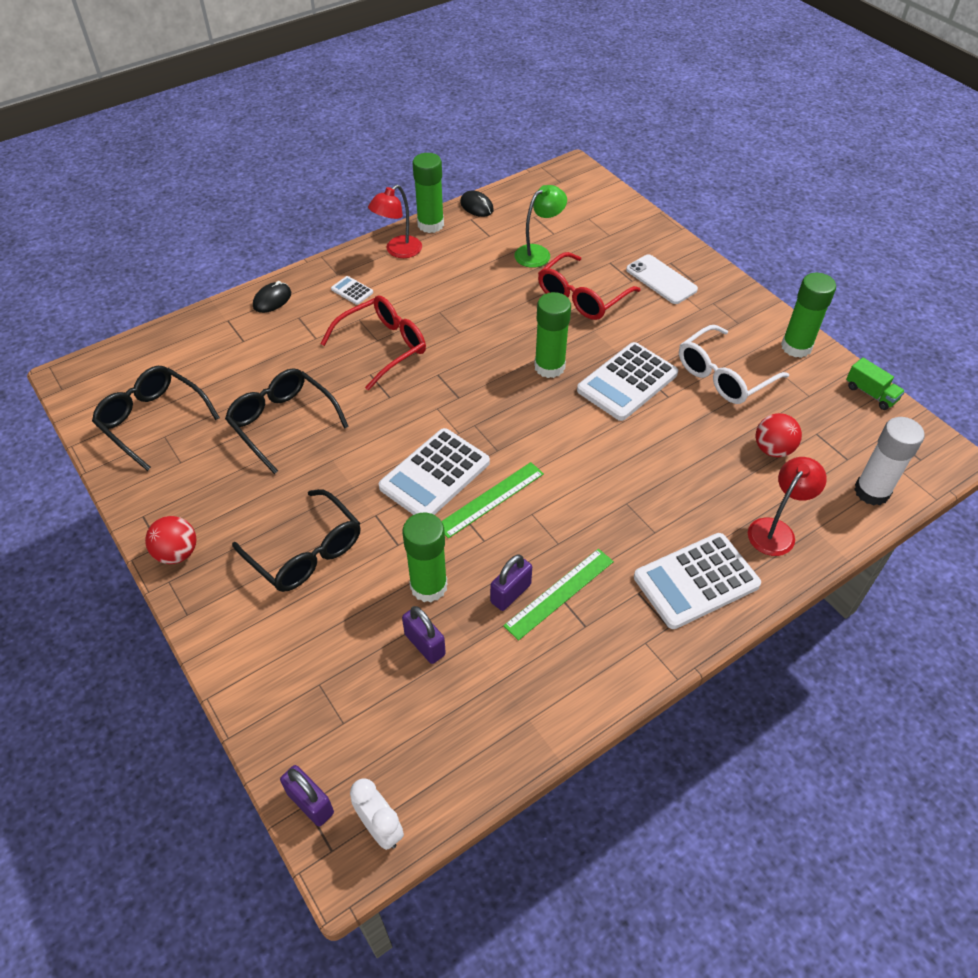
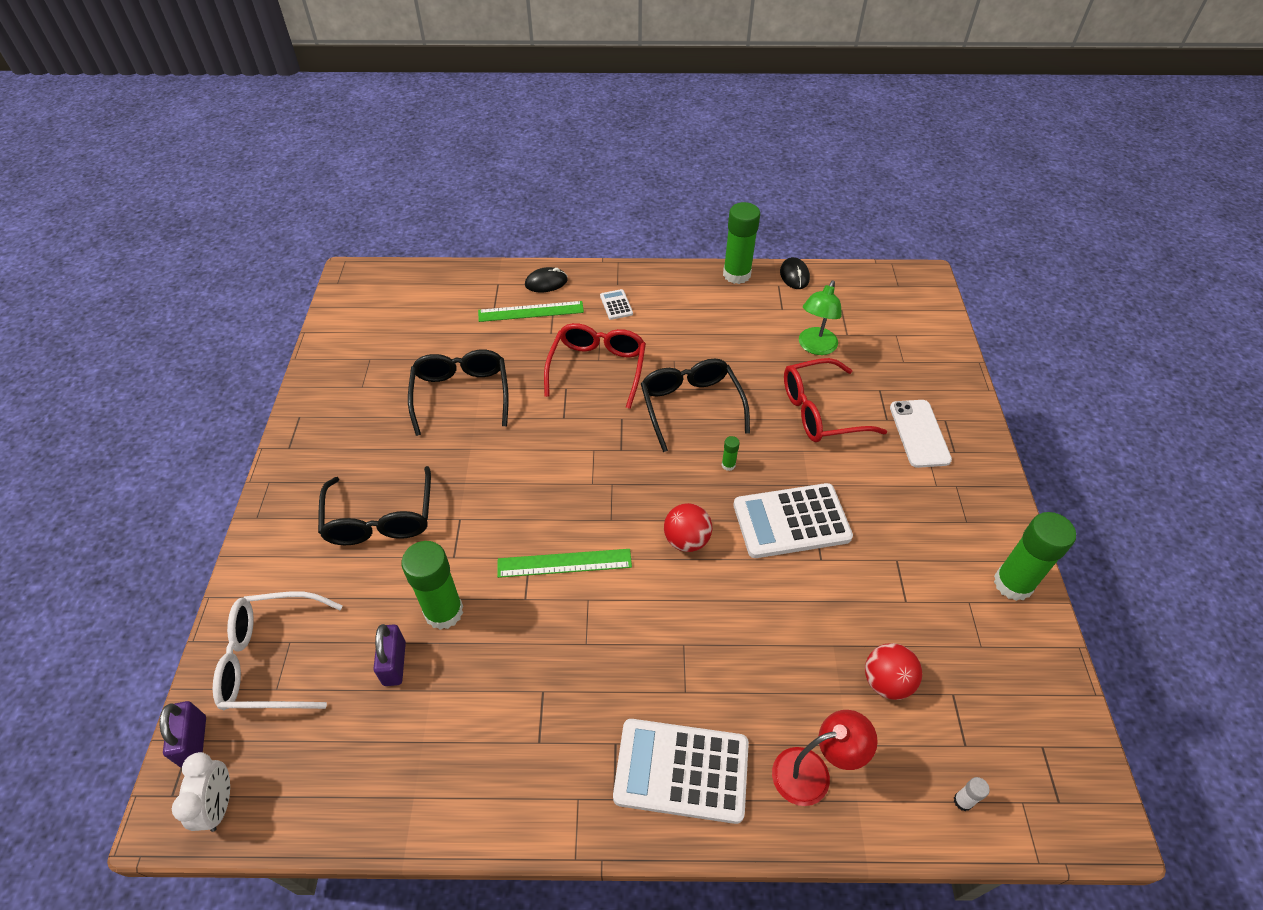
camera: 35 degrees right, 0 degrees up
(153, 421) = (373, 341): black glasses -> black glasses (691, 406)
(177, 553) = (294, 462): red ball -> red ball (686, 540)
(383, 347) = (597, 369): red glasses -> red glasses turned 75 degrees counterclockwise
(398, 251) = (686, 286): red lamp -> none
(434, 475) = (538, 511): white calculator -> none
(510, 593) = (503, 664): purple padlock -> none
(538, 253) = (815, 347): green lamp -> green lamp turned 120 degrees clockwise
(549, 367) = (728, 465): green glue stick -> green glue stick, size x0.41
(560, 593) = (544, 694): green ruler -> green ruler (531, 312)
(724, 375) = (900, 570): white glasses -> white glasses (272, 660)
(870, 393) = (1061, 687): green truck -> none
(871, 491) = (962, 801): white glue stick -> white glue stick, size x0.41

